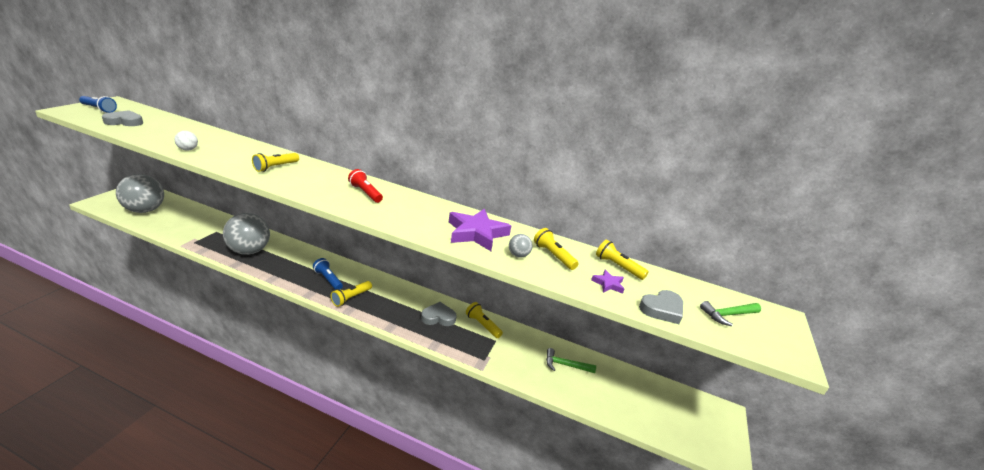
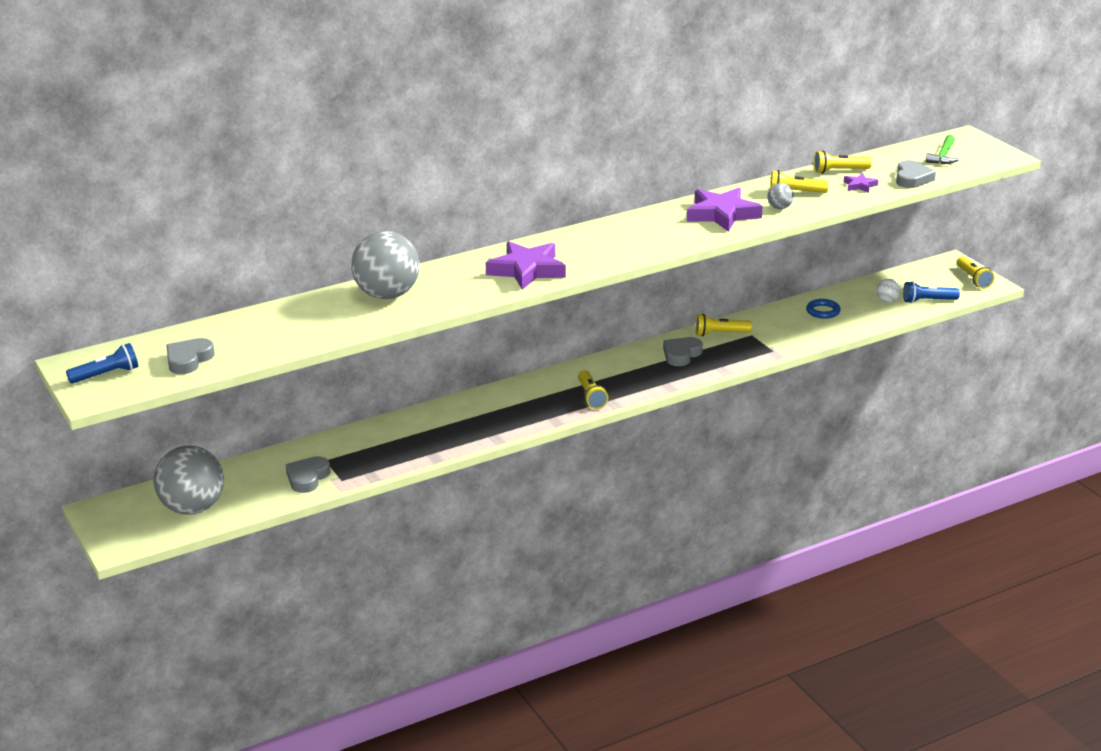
camera: 45 degrees left, 0 degrees up
(188, 149) = (347, 327): white ball -> white ball (887, 301)
(192, 231) = (307, 478): none -> grey heart
(249, 251) = (409, 443): grey ball -> grey ball (387, 295)
(275, 167) = (457, 283): yellow flashlight -> yellow flashlight (973, 279)
(313, 183) = (527, 270): none -> purple star
(328, 279) = (537, 403): blue flashlight -> blue flashlight (928, 301)
(365, 193) = (579, 247): red flashlight -> none
(565, 365) = (823, 311): green hammer -> blue ring

